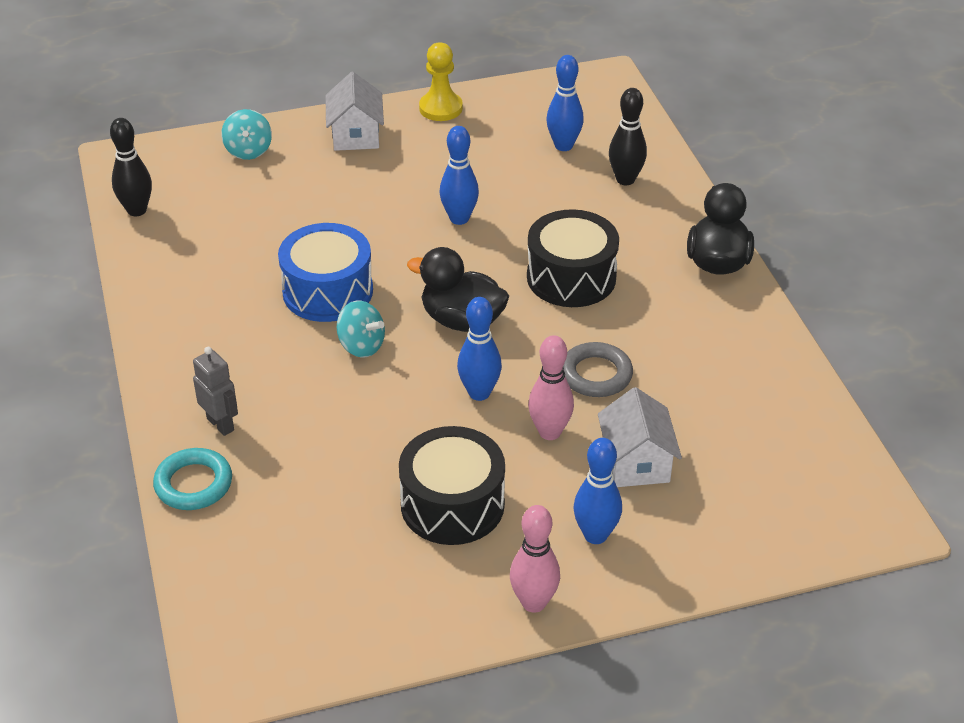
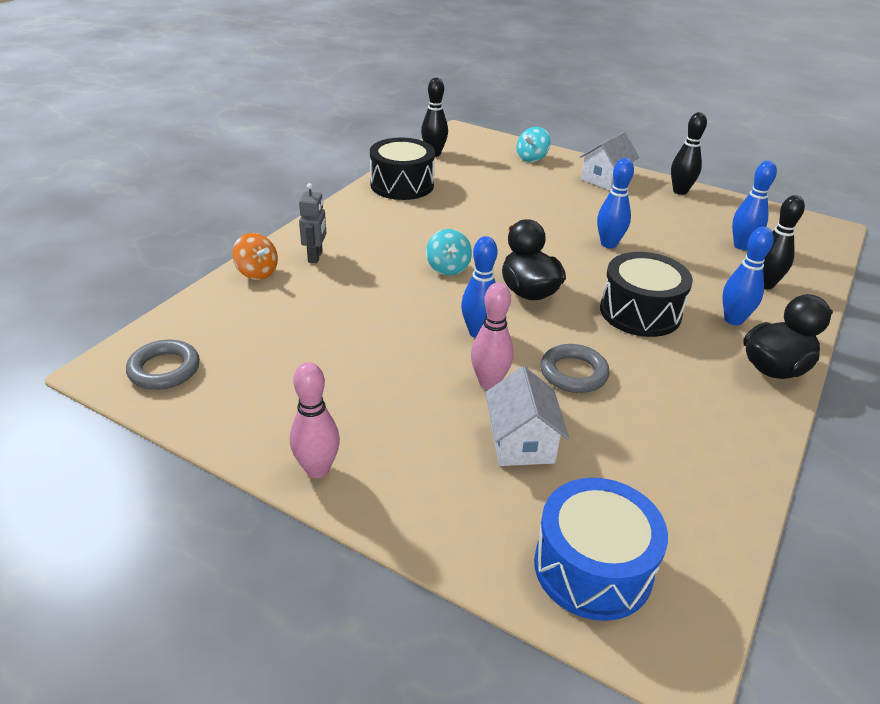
camera: 45 degrees right, 5 degrees down
(193, 484) = (257, 272): turquoise ring -> orange spinning top
(279, 636) = (164, 369): none -> grey ring
(328, 291) = (472, 234): blue drum -> blue drum (593, 567)
(440, 108) = (680, 191): yellow pawn -> black bowling pin
(452, 504) = (364, 377): black drum -> black drum (402, 185)
(595, 535) = (422, 463): blue bowling pin -> blue bowling pin (733, 320)
(636, 462) = (521, 442): white house -> white house turned 45 degrees counterclockwise

